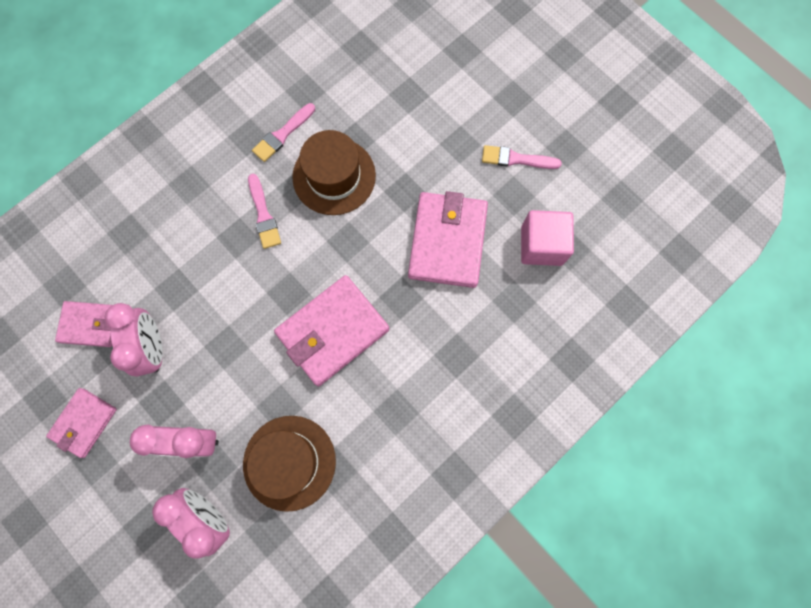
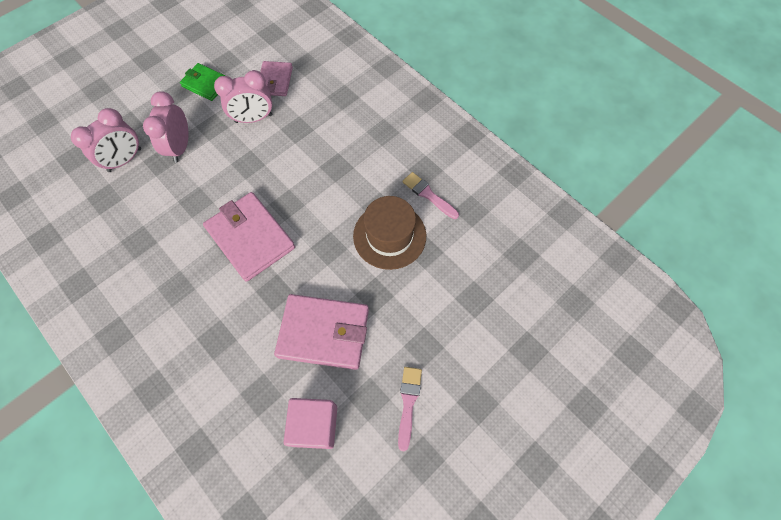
camera: 90 degrees right, 10 degrees down
(84, 422) = (206, 84): pink wallet -> green wallet
(263, 215) = (355, 184): pink brush -> none
(289, 462) = (151, 210): brown hat -> none

